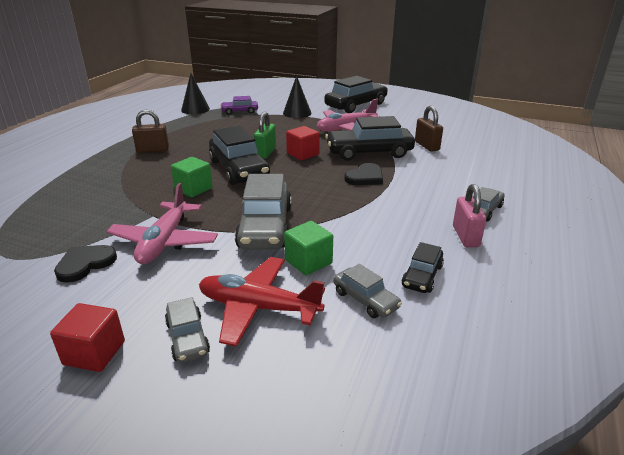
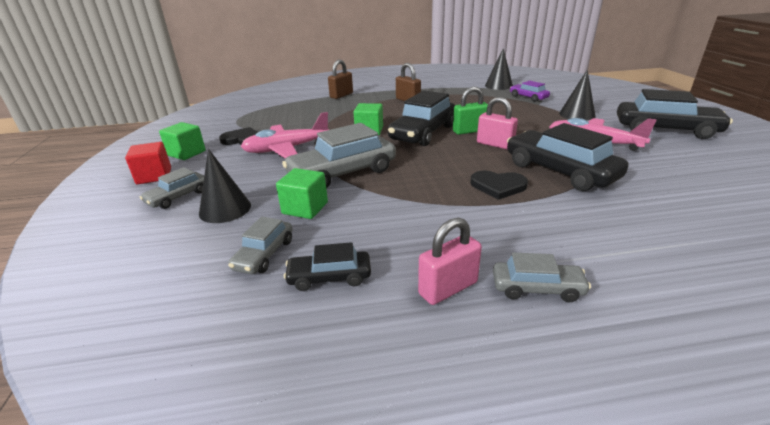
camera: 60 degrees right, 0 degrees up
(57, 315) = (186, 153): none -> green cube
(258, 308) = (225, 209): red plane -> black cone
(303, 154) = (495, 144): red cube -> pink padlock
(427, 146) = (651, 198): brown padlock -> brown padlock (341, 95)

